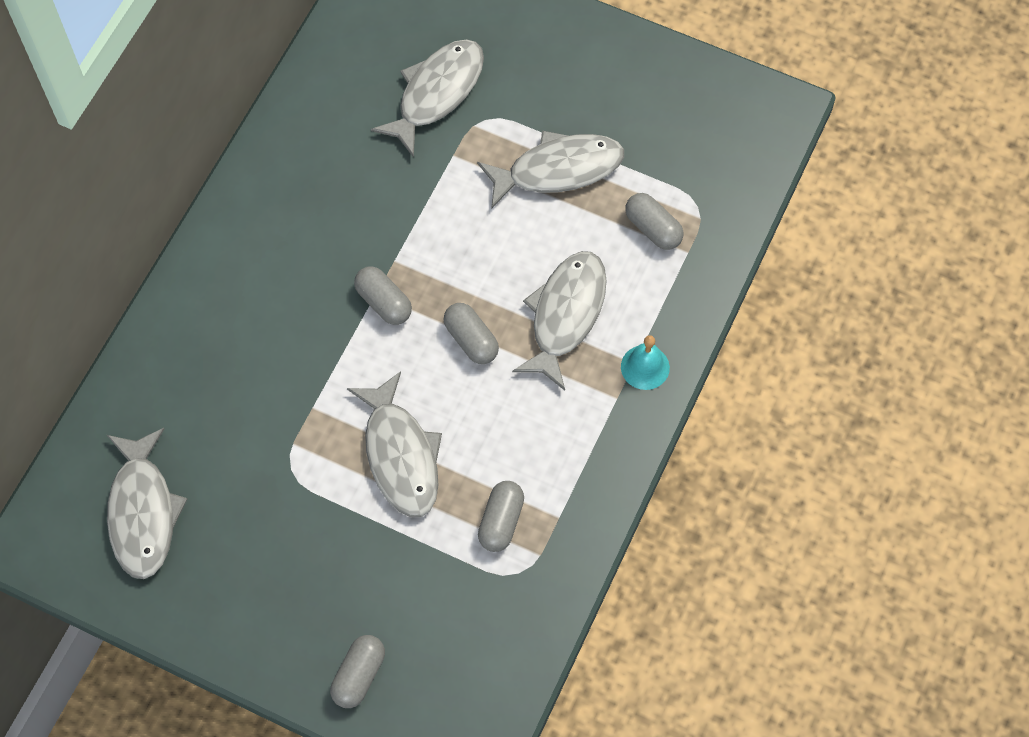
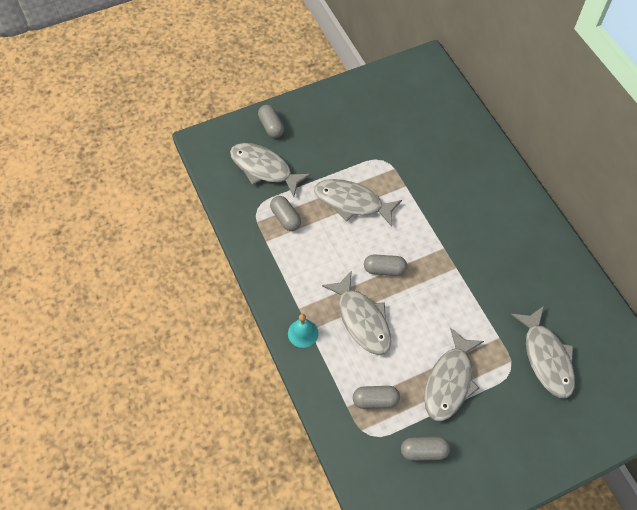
camera: 130 degrees right, 5 degrees down
(143, 512) = (410, 101): grey fish -> grey fish (264, 169)
(384, 302) = (436, 248): grey capsule -> grey capsule (424, 451)

